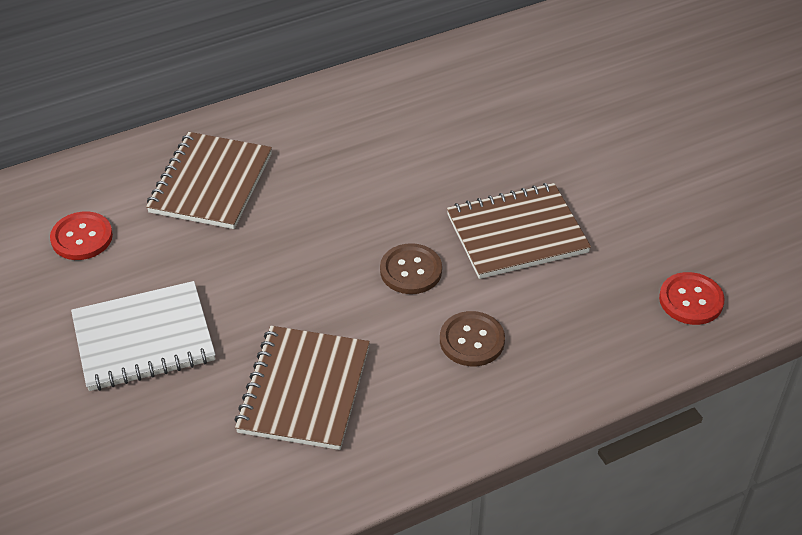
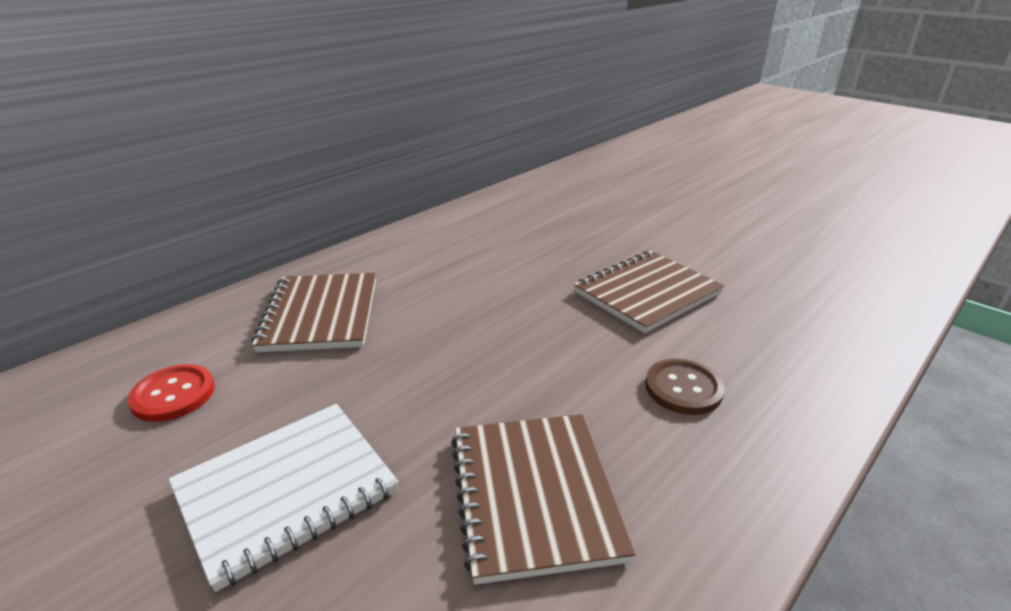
camera: 20 degrees left, 15 degrees down
(411, 270) = (573, 342): brown button -> none
(691, 300) = (839, 308): red button -> none

